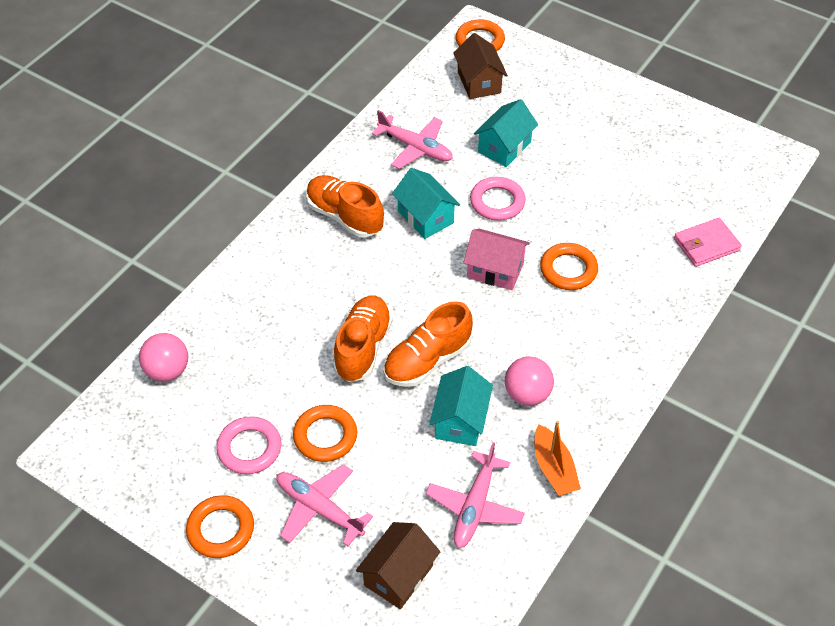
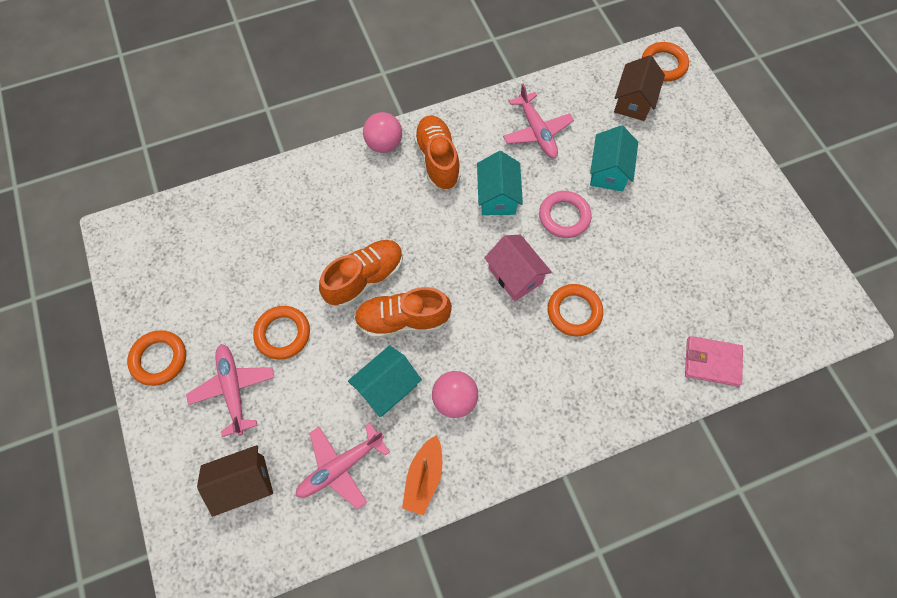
camera: 35 degrees right, 15 degrees up
(167, 371) = (221, 211): pink ball -> pink ball (384, 144)
(249, 448) = (226, 308): pink ring -> none
(504, 147) = (608, 171): turquoise house -> turquoise house turned 60 degrees counterclockwise

